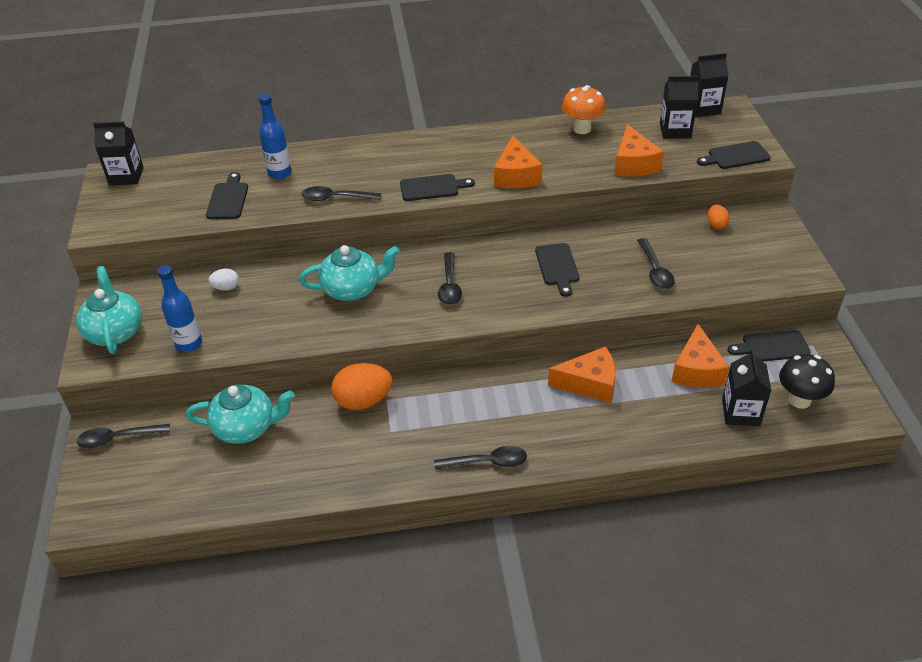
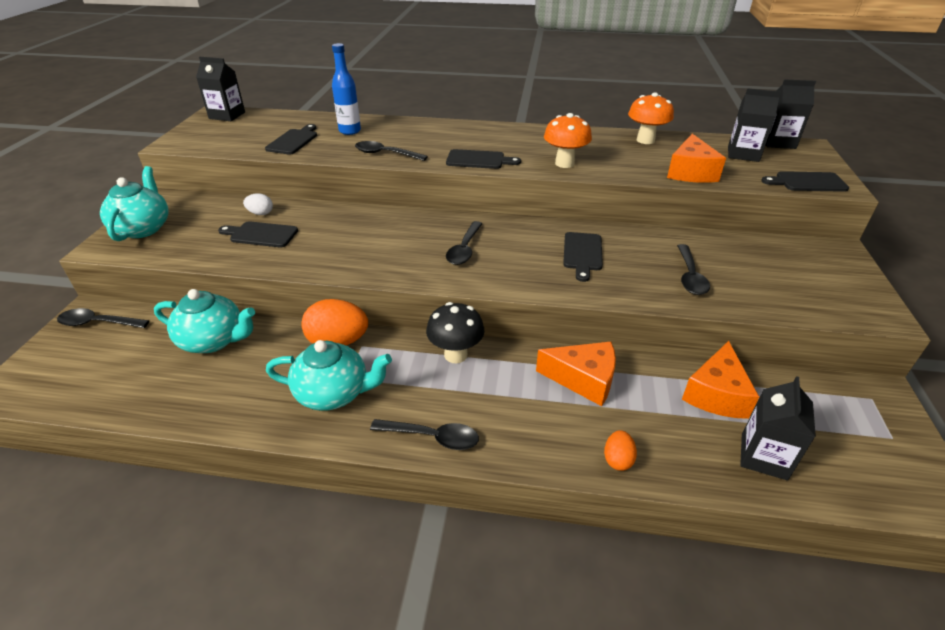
camera: 15 degrees right, 5 degrees down
(189, 344) = (194, 250): blue bottle -> none
(352, 289) = (370, 235): turquoise teapot -> turquoise teapot (334, 393)
(516, 176) = (564, 163): orange cheese -> orange mushroom
(716, 225) = (771, 248): orange egg -> orange egg (617, 460)
(772, 347) = (817, 389): black cutting board -> black cutting board (261, 234)
(799, 400) = (847, 460): black mushroom -> black mushroom (456, 355)

